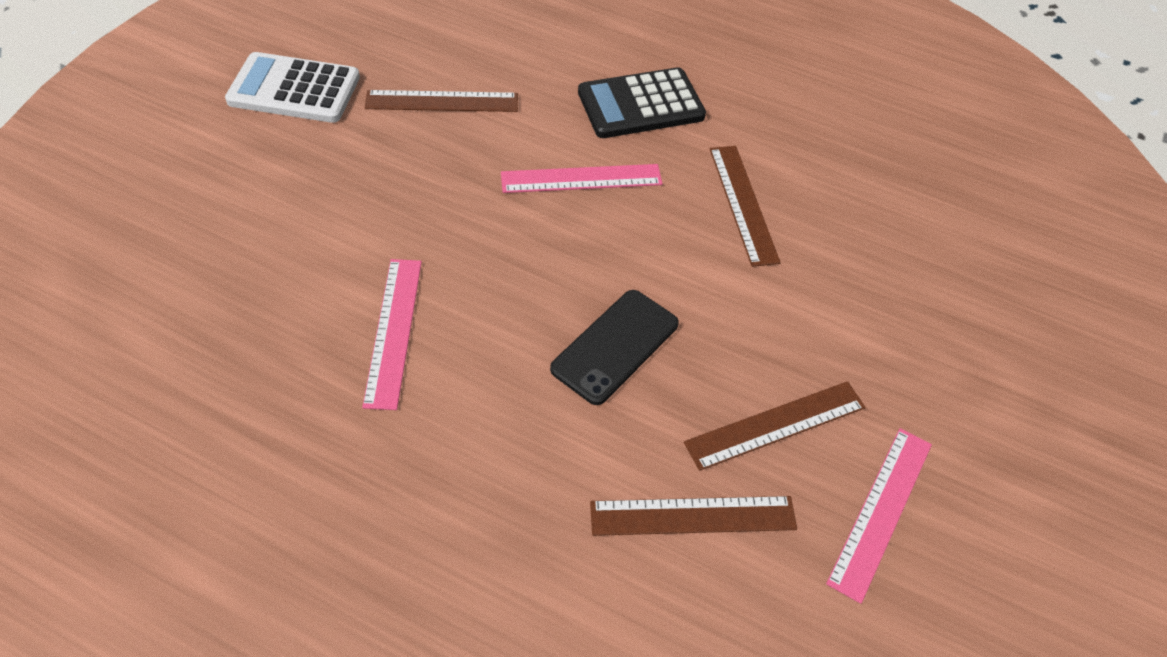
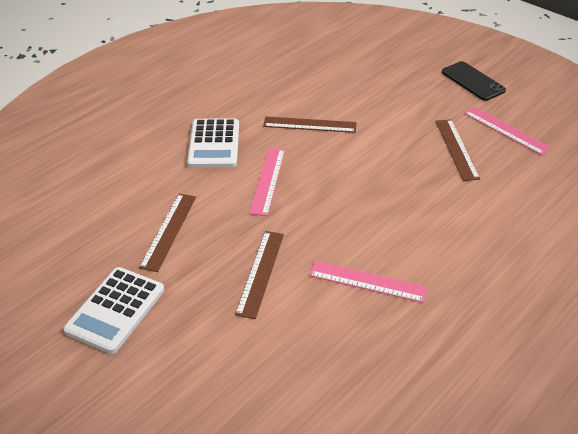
camera: 70 degrees left, 10 degrees down
(615, 346) = (398, 192): black phone -> black phone (472, 81)
(640, 104) = (214, 144): black calculator -> white calculator
(693, 516) = (505, 187): brown ruler -> brown ruler (260, 273)

